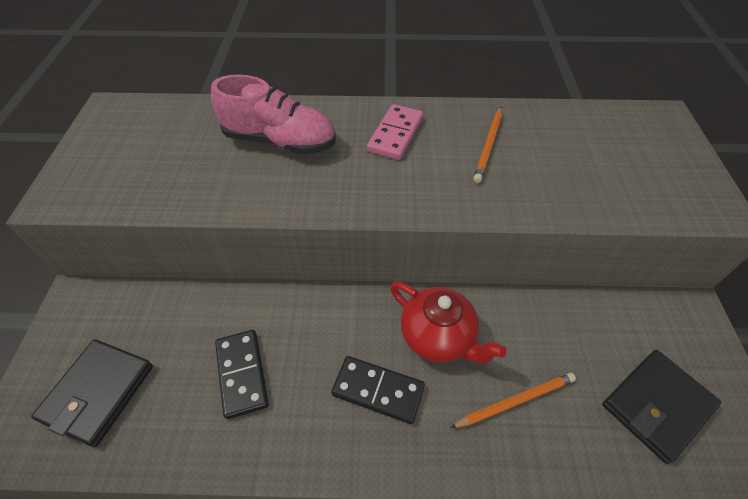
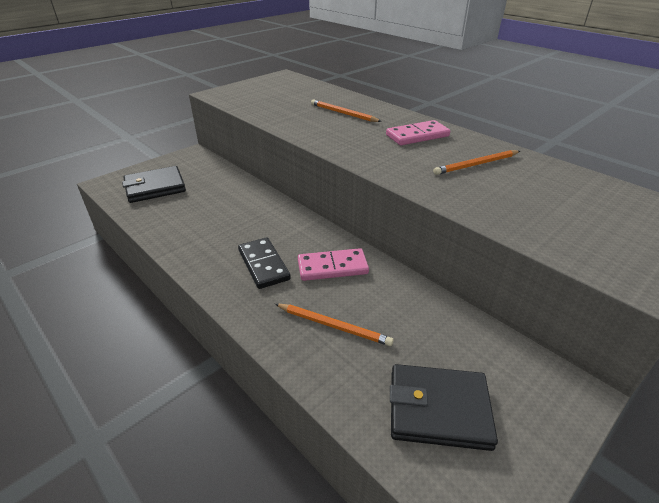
camera: 45 degrees right, 15 degrees down
(242, 374) = (213, 216): black domino -> none
(280, 141) = (343, 113): pink shoe -> orange pencil
(438, 337) = (332, 267): red teapot -> pink domino

